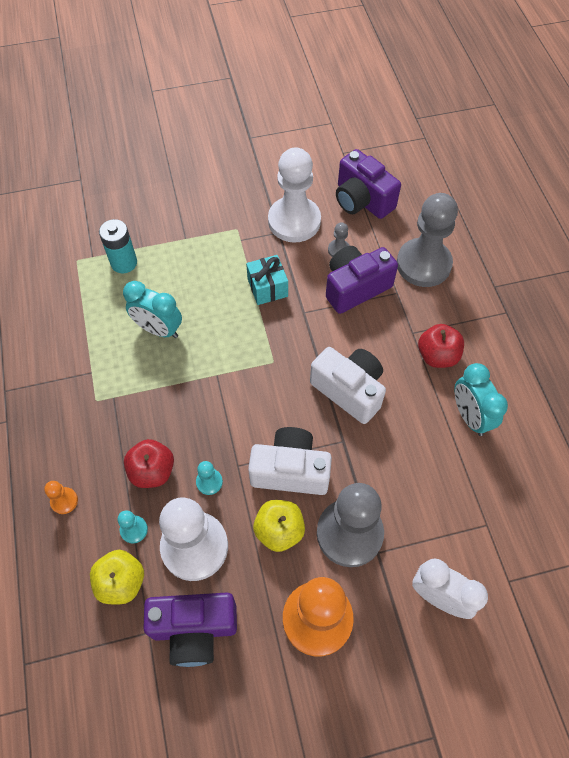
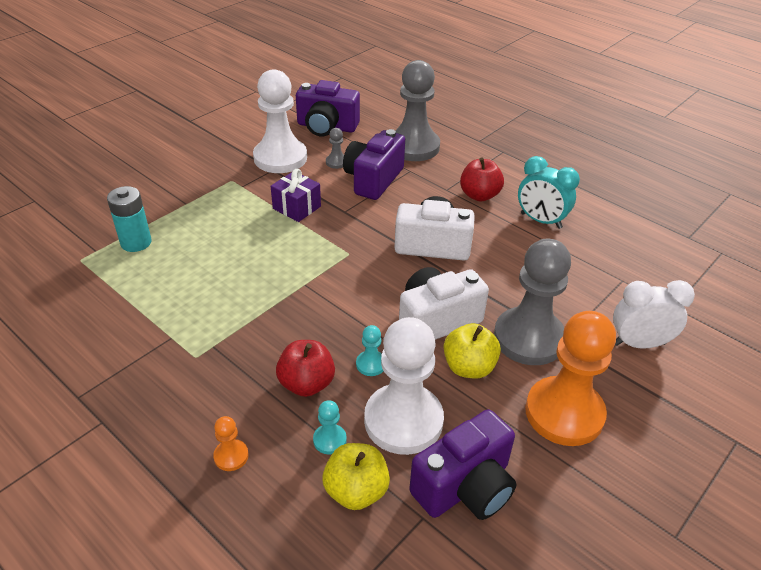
camera: 35 degrees left, 20 degrees down
(158, 329) = (216, 276): turquoise clock -> none
(267, 287) = (296, 207): turquoise gift -> purple gift

